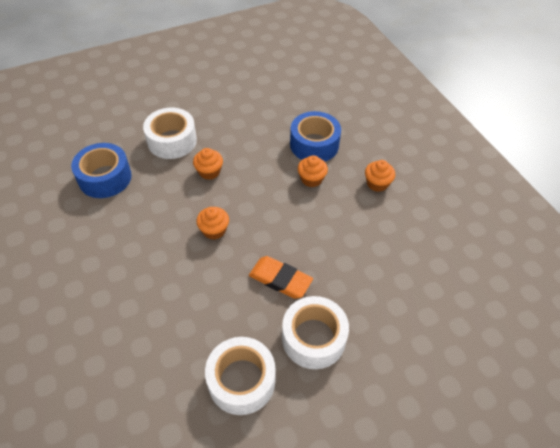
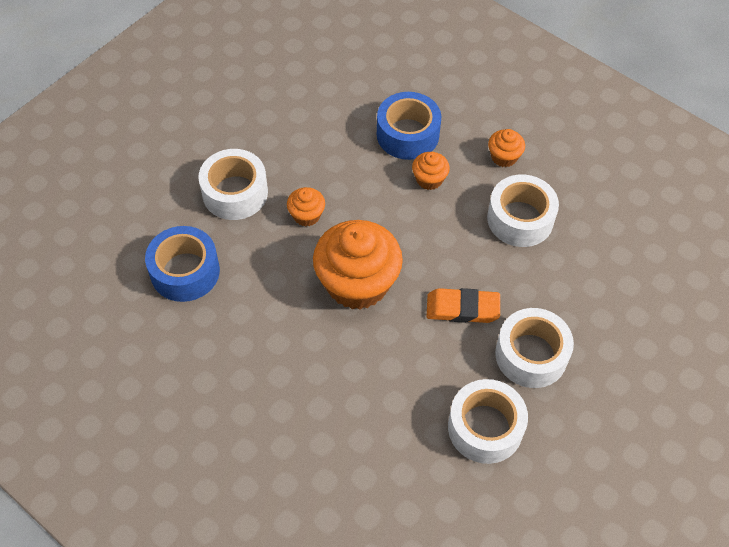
camera: 25 degrees left, 5 degrees up
(214, 230) = (357, 283): orange cupcake -> orange cupcake, size x2.18
(364, 231) = (520, 219): none -> white tape

